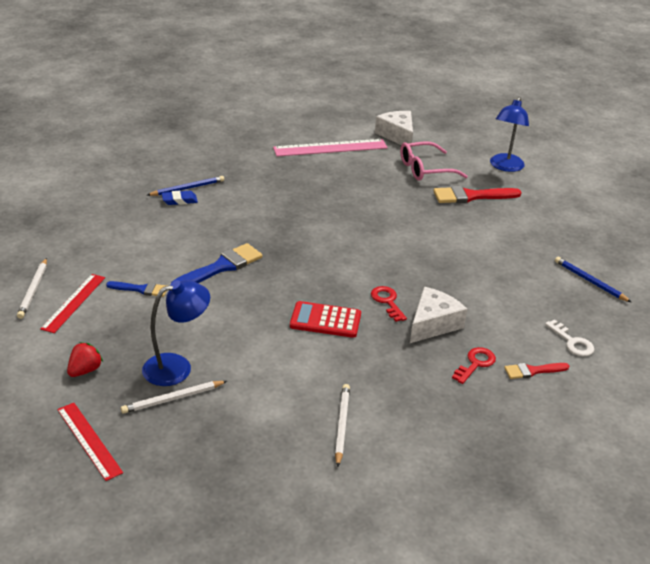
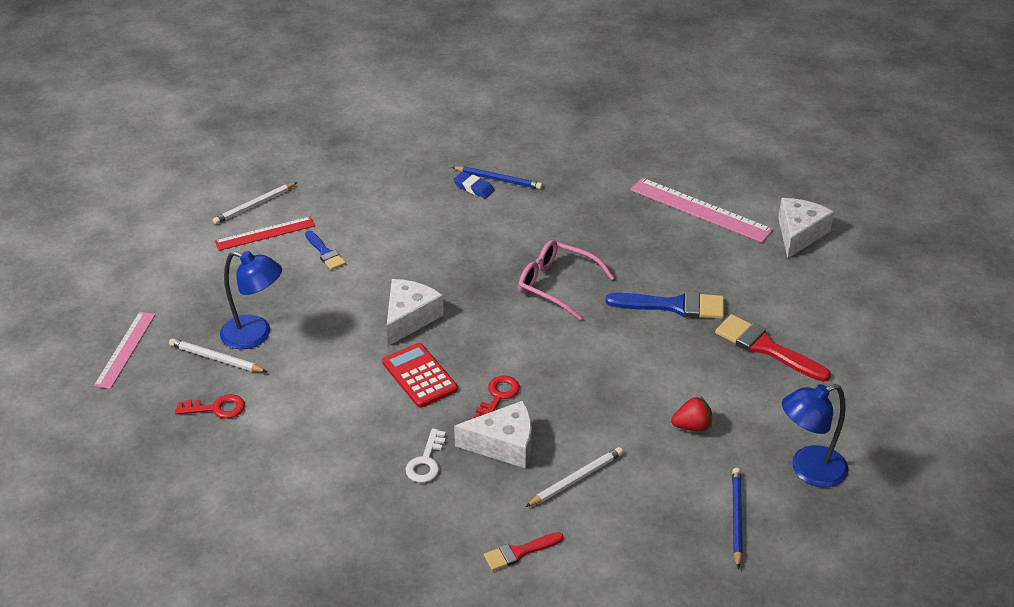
camera: 50 degrees right, 5 degrees up
(85, 370) = (196, 294): red strawberry -> red strawberry (692, 426)
(89, 440) = (125, 349): red ruler -> pink ruler
(221, 267) = (412, 272): blue brush -> blue brush (673, 306)
(264, 293) = (409, 318): none -> white cheese
(342, 425) = (292, 470): white pencil -> white pencil (576, 479)
(425, 169) = (765, 289): pink glasses -> pink glasses (557, 285)
(475, 364) = (479, 506): red key -> red key (216, 408)
(505, 167) = (867, 339): blue lamp -> blue lamp (808, 470)
(532, 371) = (519, 552): red brush -> red brush turned 60 degrees counterclockwise
(572, 342) = (605, 557): white key -> white key (426, 461)

